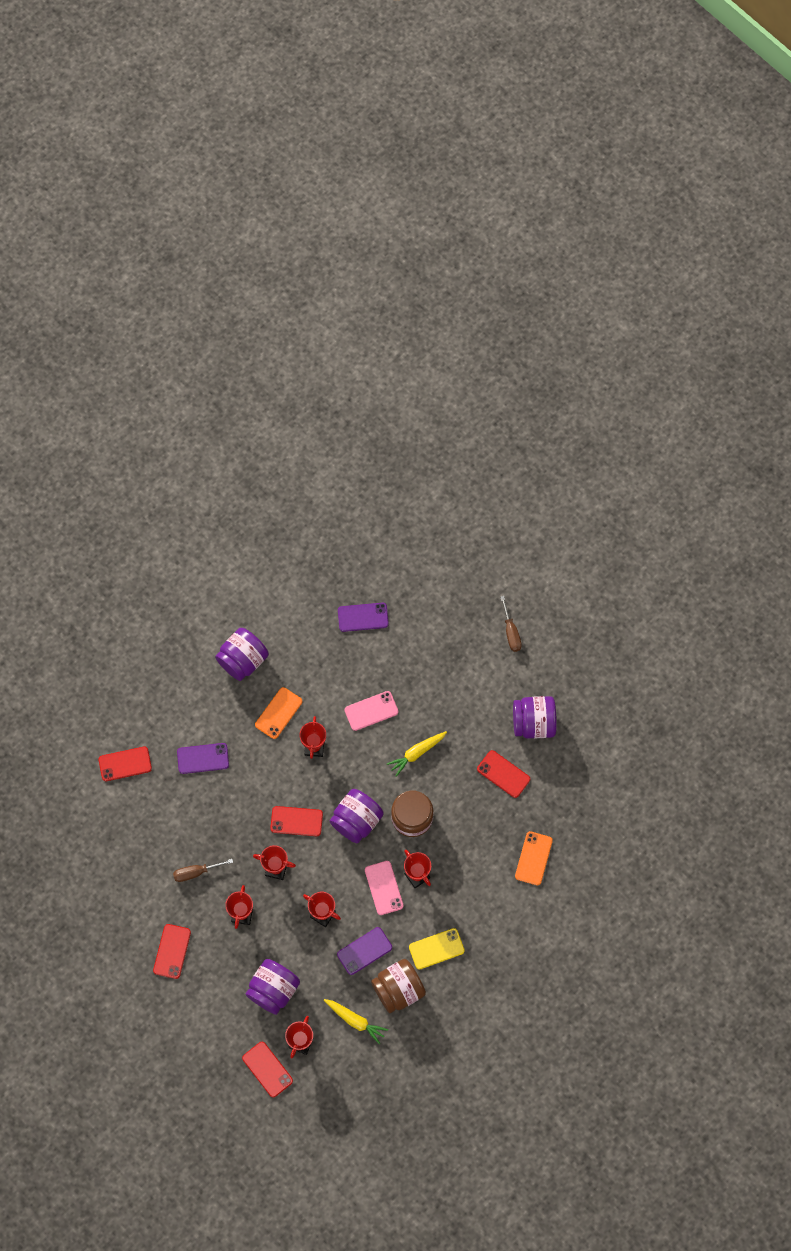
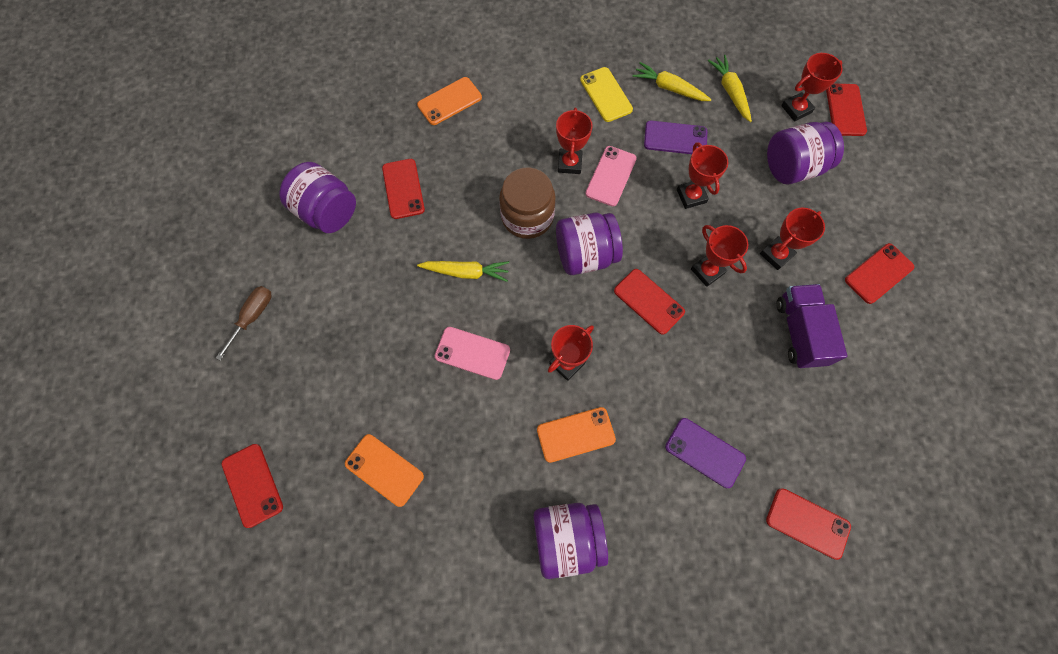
camera: 140 degrees left, 0 degrees up
(196, 872) = (799, 332): brown screwdriver -> purple truck
(363, 617) = (384, 470): purple phone -> orange phone
(398, 989) = (669, 88): brown jar -> yellow carrot
(422, 558) = (252, 485): none -> red phone
(436, 948) = (606, 95): yellow phone -> yellow phone turned 45 degrees clockwise

